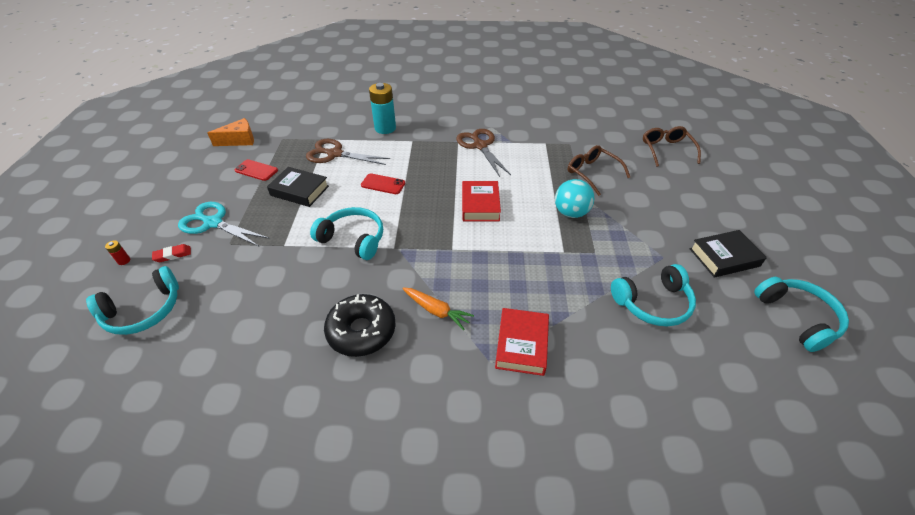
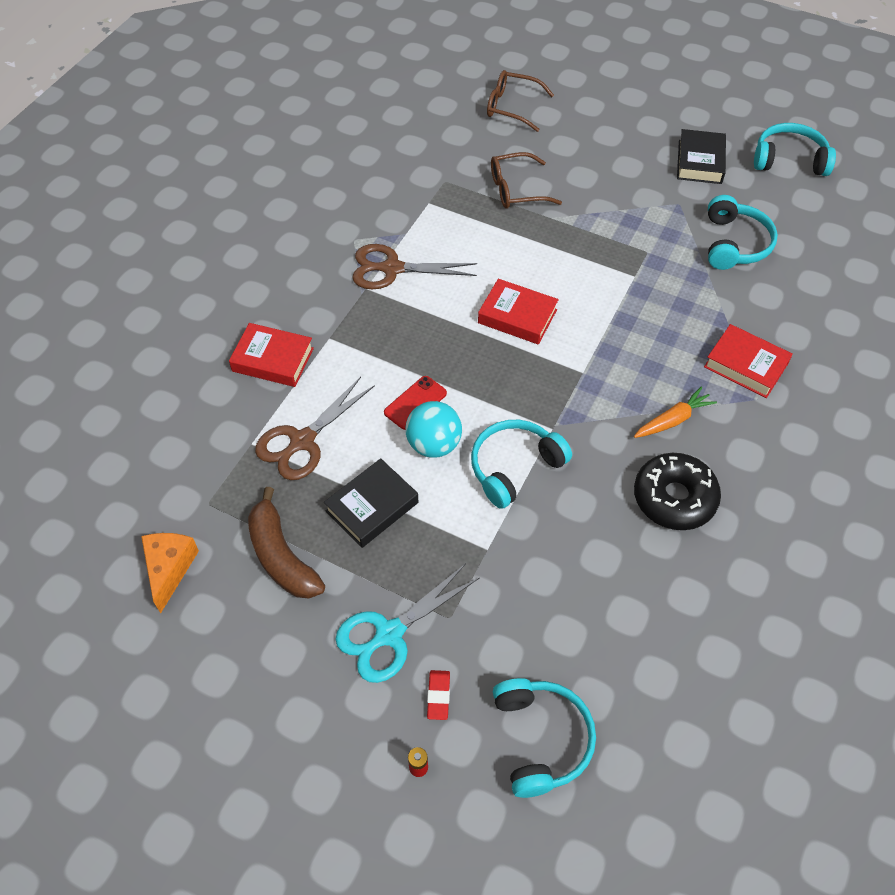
camera: 65 degrees left, 10 degrees up
(256, 170) = (281, 556): red phone -> brown banana
(385, 128) = (273, 360): turquoise battery -> red book
(571, 213) = (576, 241): turquoise ball -> turquoise ball (434, 444)

